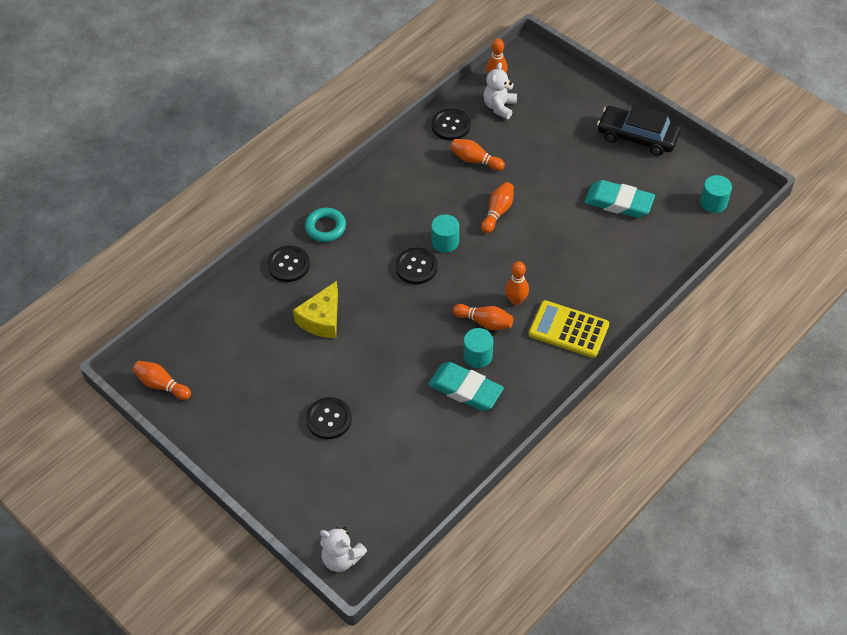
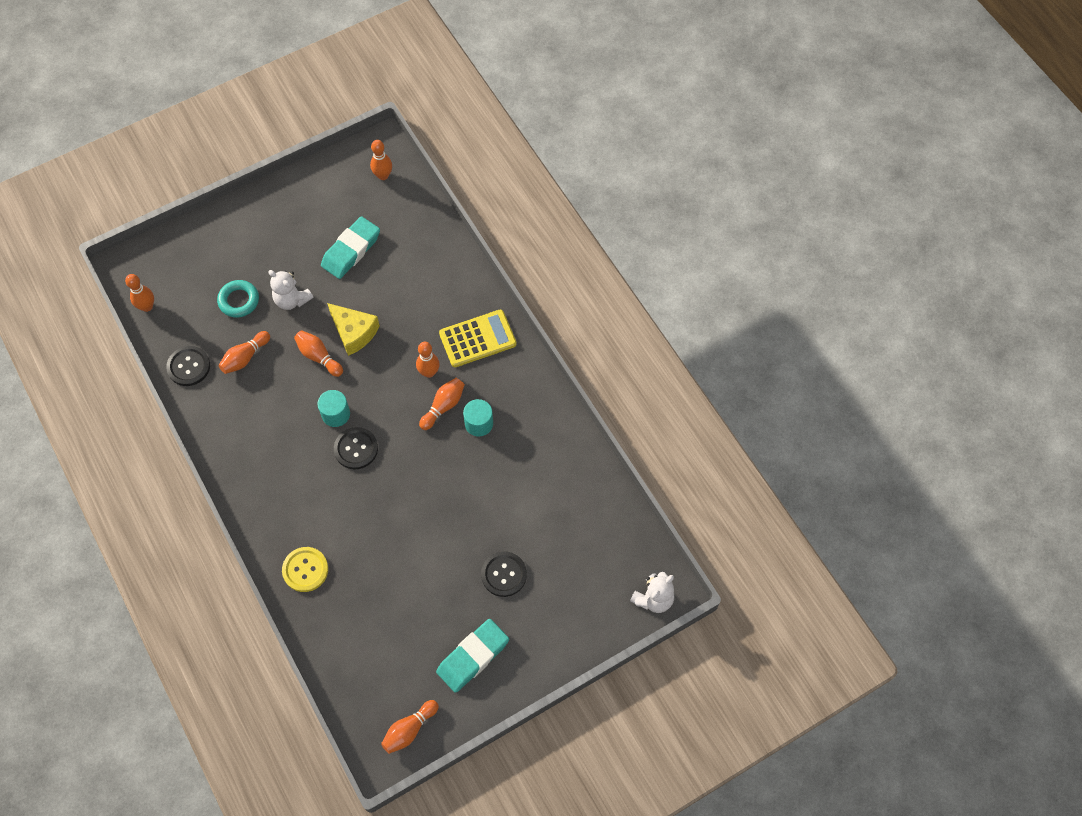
camera: 75 degrees left, 10 degrees up
(288, 265) = (305, 570): black button -> yellow button
(322, 319) = (385, 553): yellow cheese -> yellow cheese (354, 332)
(325, 227) = (271, 522): turquoise ring -> turquoise ring (239, 301)
(465, 389) = (512, 445): turquoise eraser -> turquoise eraser (473, 657)
(499, 107) = (185, 314): white teddy bear -> white teddy bear (292, 300)
(568, 329) = (477, 339): yellow calculator -> yellow calculator turned 150 degrees counterclockwise
(637, 136) = (279, 208): black car -> none
(713, 202) = (383, 175): turquoise cylinder -> orange bowling pin

